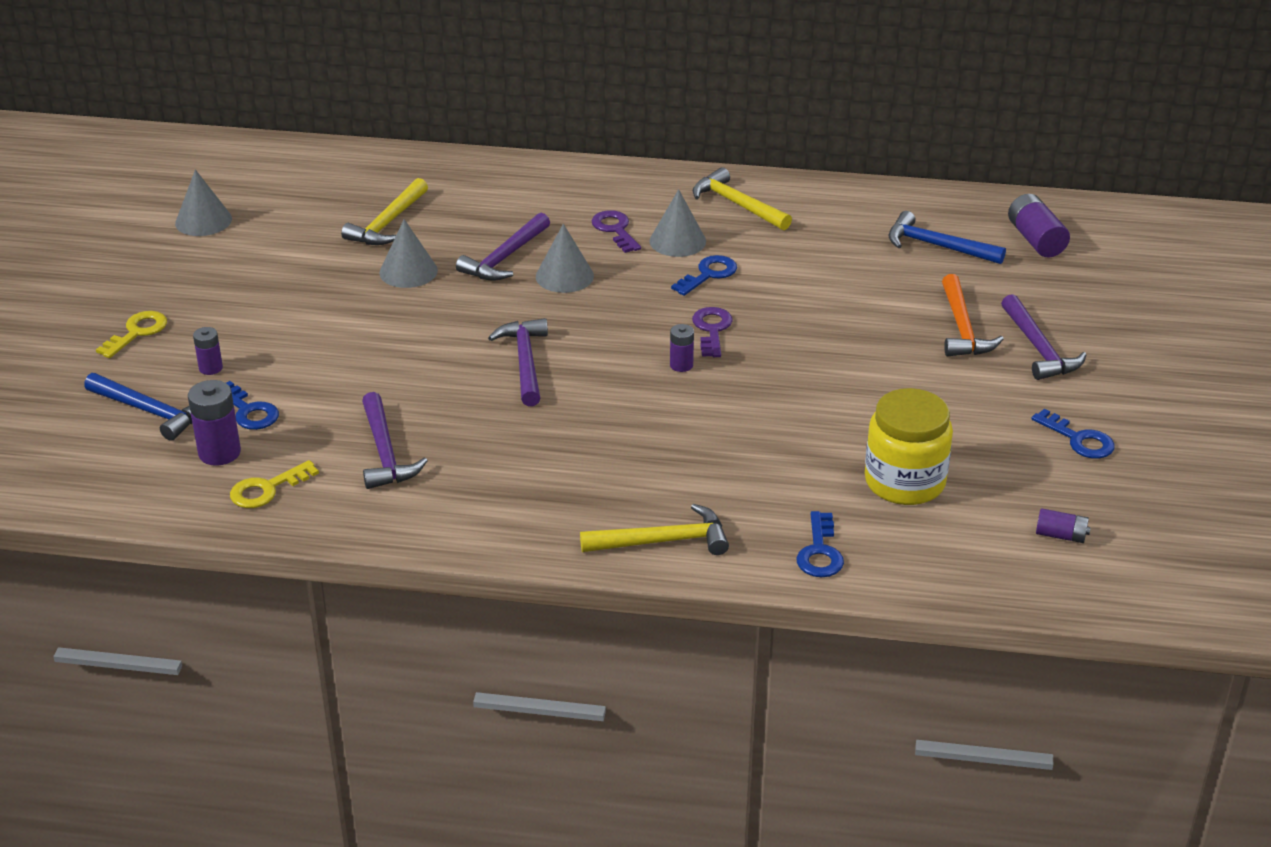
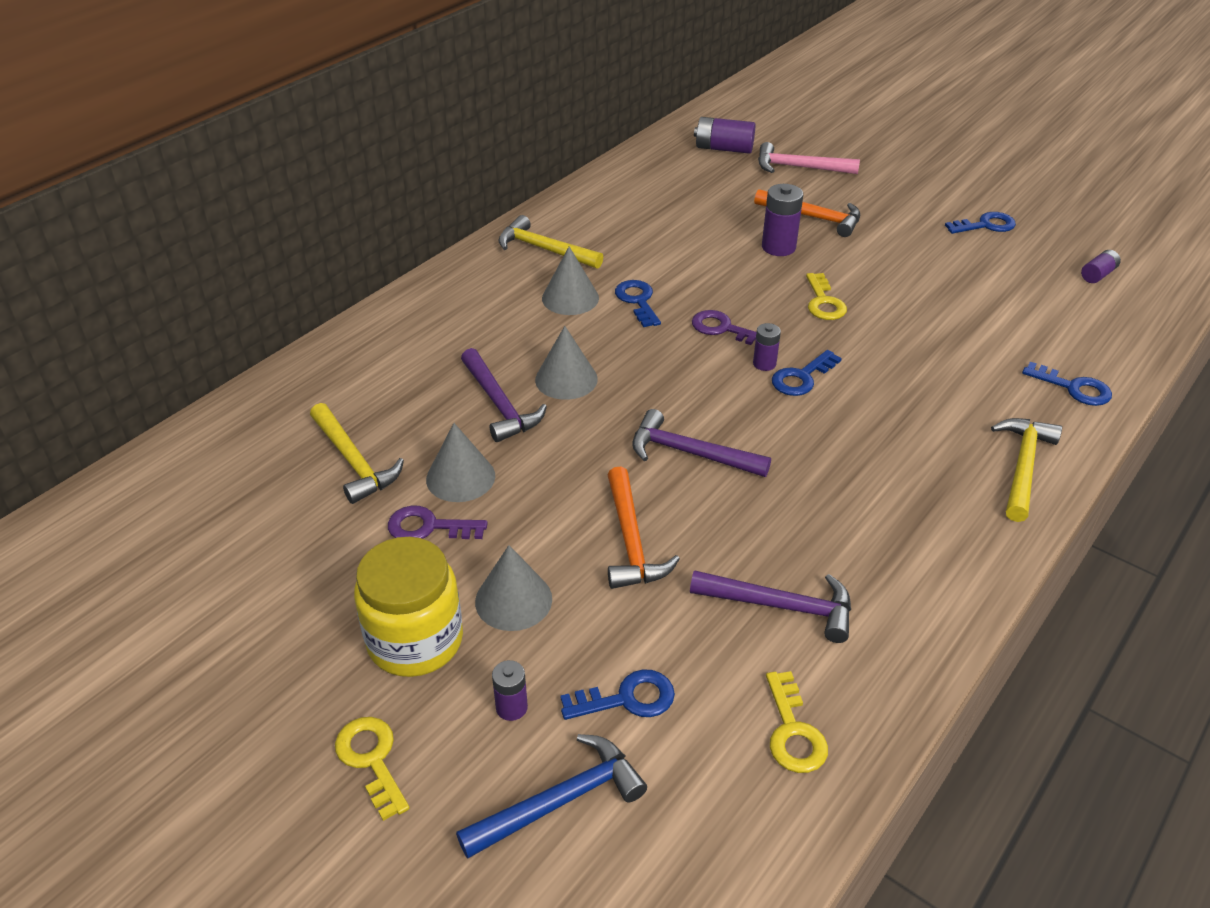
camera: 60 degrees left, 5 degrees up
(203, 221) = (183, 612): grey cone -> grey cone (513, 600)
(219, 453) = (694, 755): purple battery -> purple battery (778, 247)
(401, 365) = (631, 541): none -> orange hammer
(615, 230) = (518, 324): purple key -> purple key (428, 527)
(680, 390) = (801, 377): none -> blue key
(737, 204) = (544, 249): yellow hammer -> yellow hammer turned 45 degrees clockwise
(813, 372) = (823, 302): none -> yellow key
(904, 482) = (999, 315): yellow jar -> yellow jar (415, 640)
(937, 246) = (695, 187): blue hammer -> none
(1038, 349) = (863, 198): purple hammer -> none
(1055, 294) = (799, 167): none -> pink hammer

